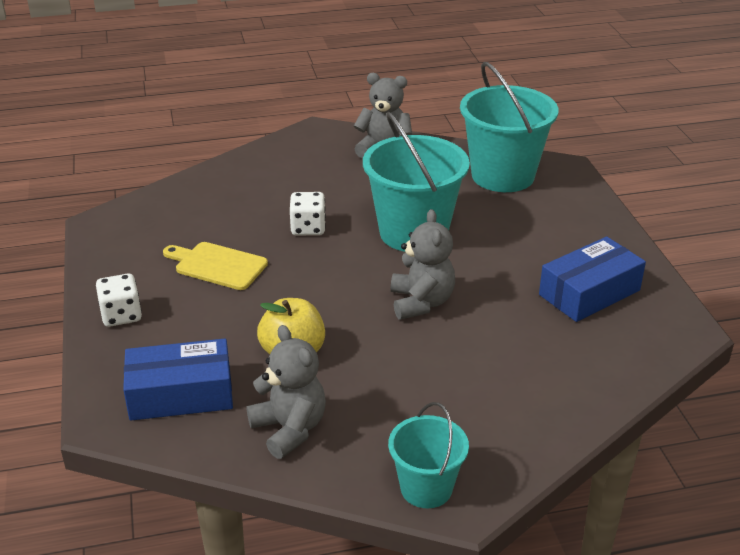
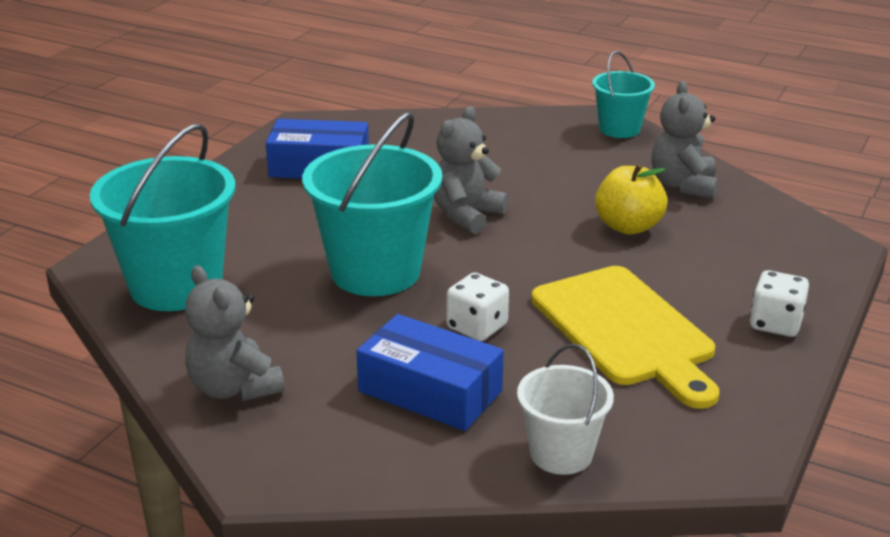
camera: 140 degrees left, 5 degrees down
(181, 394) = (757, 237): blue box -> blue box (430, 391)
(193, 189) = (561, 453): none -> white bucket
(217, 265) = (625, 331): yellow cutting board -> yellow cutting board, size x1.63

